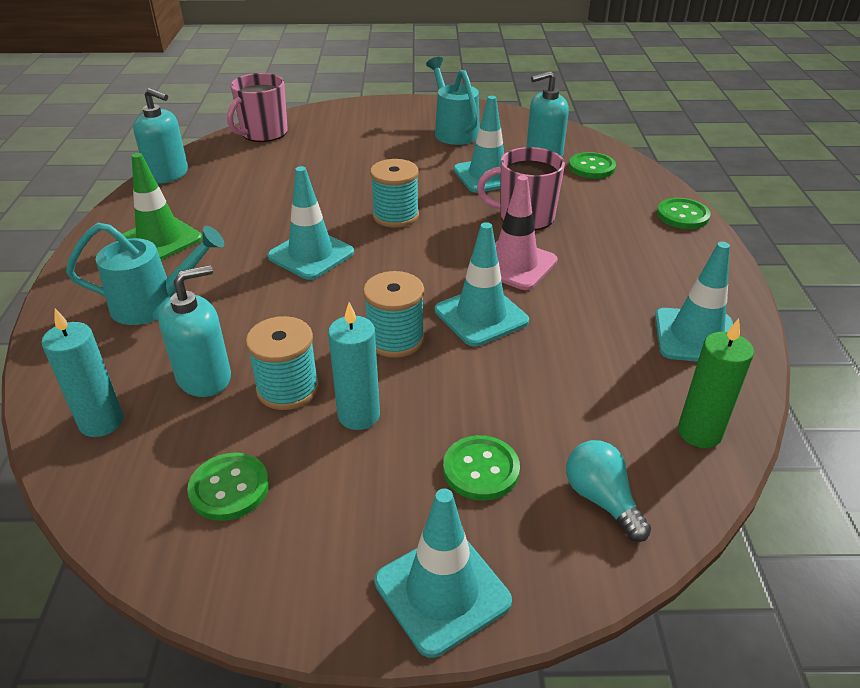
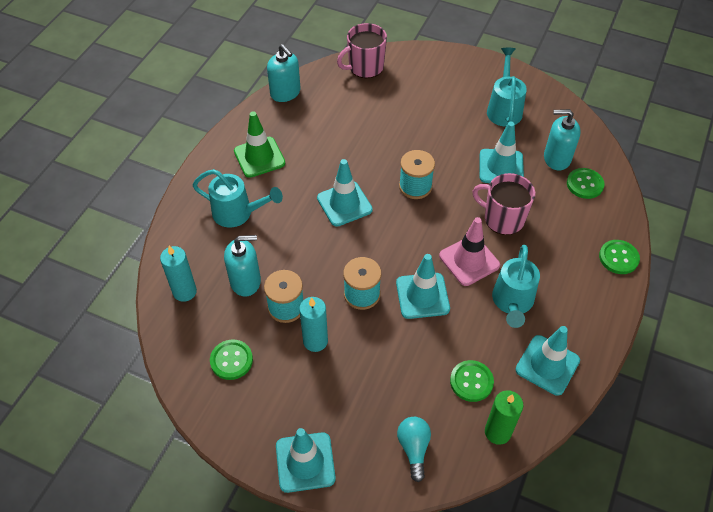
camera: 25 degrees right, 15 degrees up
(481, 469) = (361, 403): green button -> green button (471, 381)
(600, 289) = (512, 302): none -> turquoise watering can

